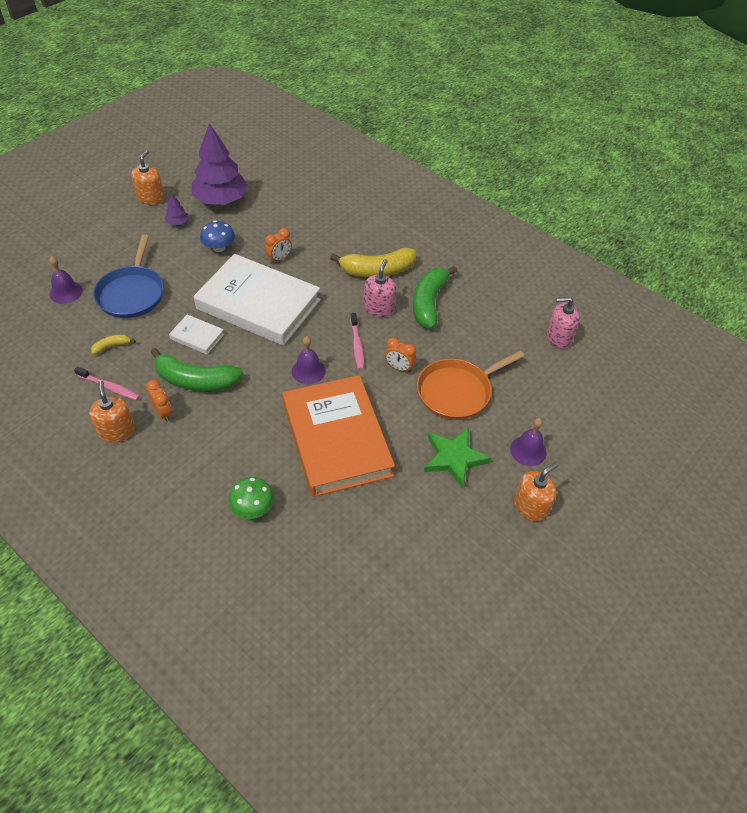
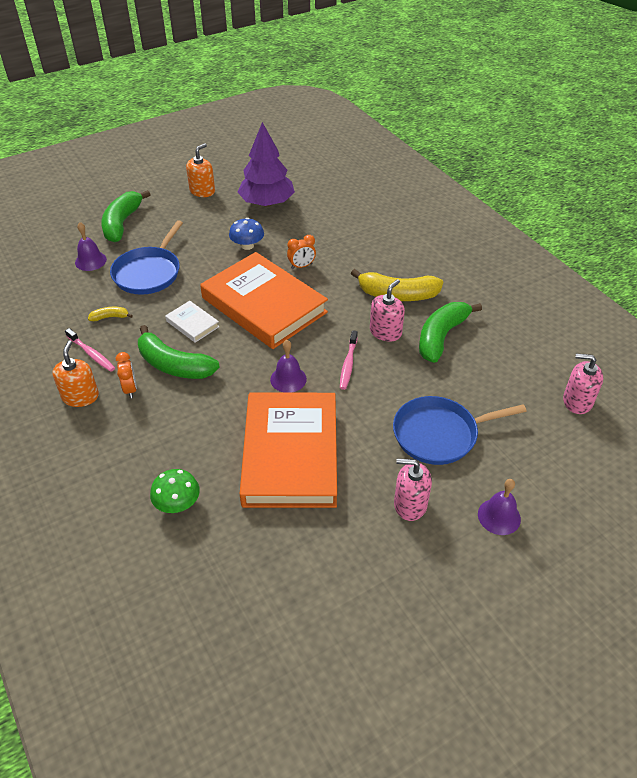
camera: 20 degrees right, 5 degrees down
(81, 246) = (122, 223): none -> green banana
(177, 222) = (218, 217): purple tree -> none
(258, 304) = (264, 305): white book -> orange book
(399, 368) = (384, 396): orange clock -> none
(454, 458) = (410, 504): green star -> pink soap dispenser
(457, 391) = (439, 434): orange pan -> blue pan
(530, 506) = (480, 580): orange soap dispenser -> none

